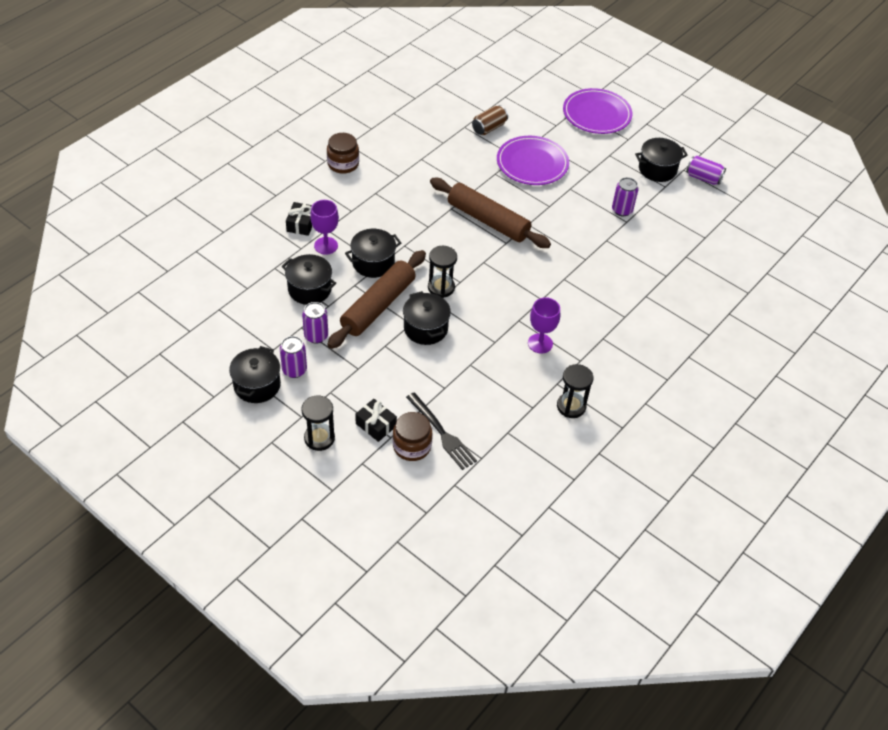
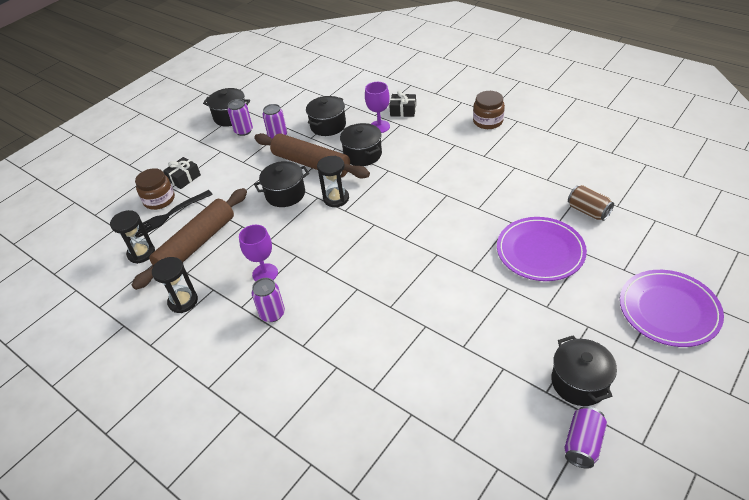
camera: 95 degrees right, 5 degrees down
(319, 438) = (177, 152): black hourglass -> black hourglass (141, 253)
(488, 220) = (434, 222): brown rolling pin -> brown rolling pin (196, 244)
(622, 210) = (482, 341): purple can -> purple can (272, 314)

